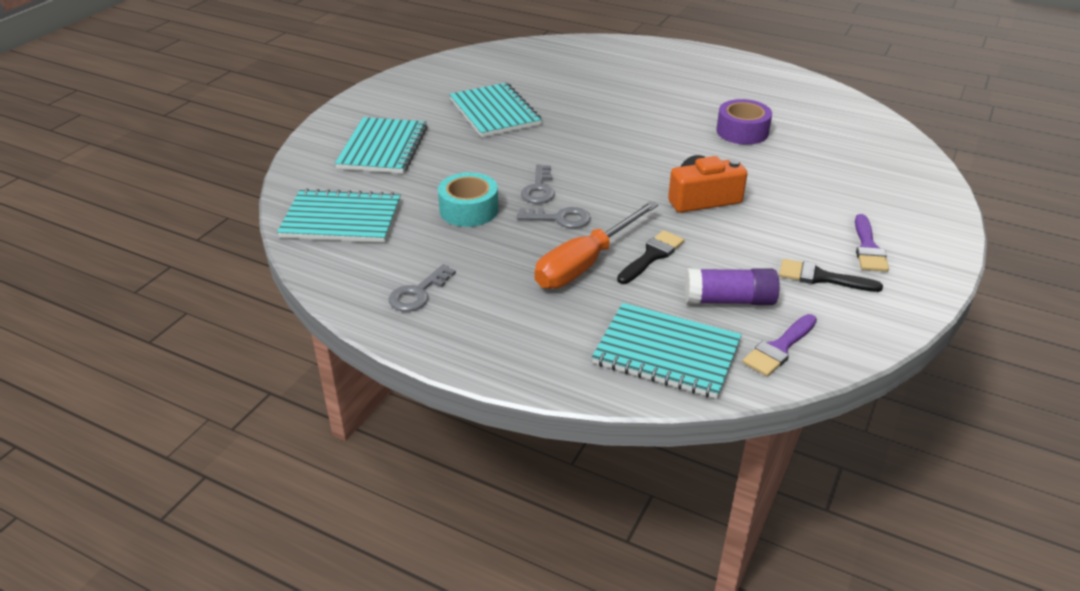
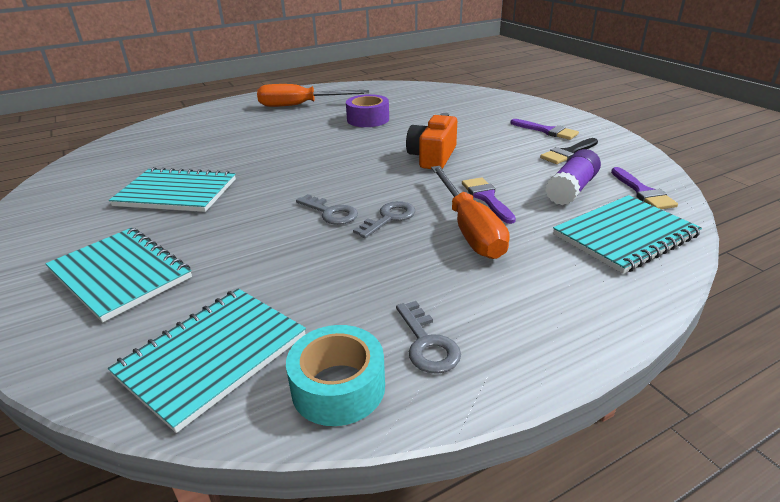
camera: 55 degrees left, 5 degrees down
(469, 210) = (314, 259): turquoise tape -> turquoise tape (338, 387)
(652, 256) = (487, 198): black brush -> purple brush
(724, 83) = (300, 105): none -> orange screwdriver

